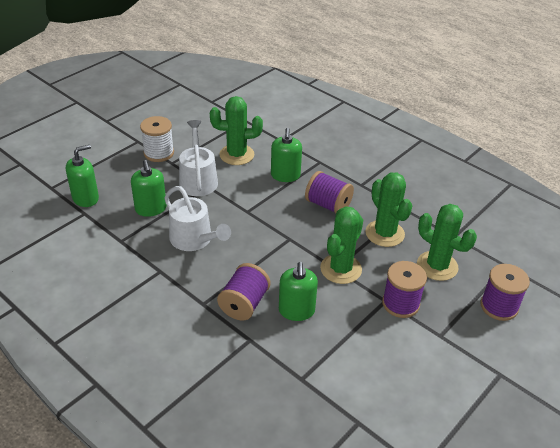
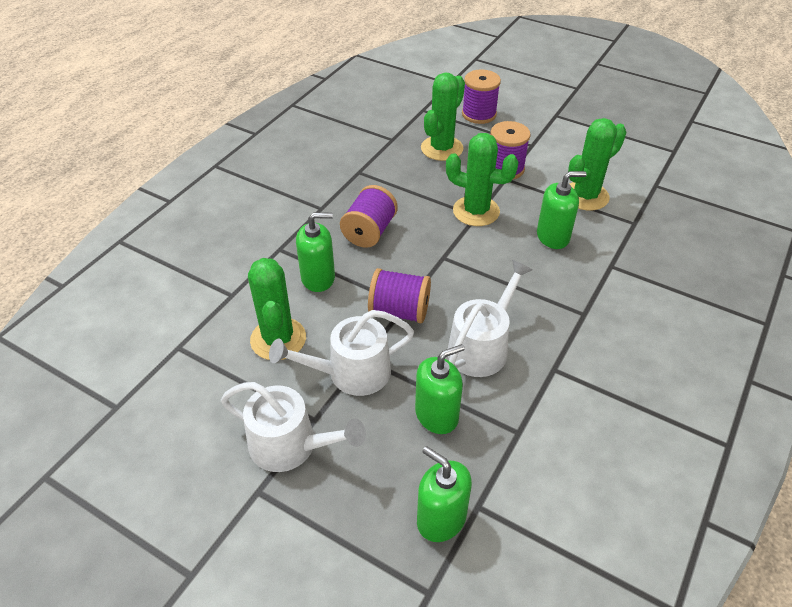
camera: 100 degrees left, 5 degrees up
(159, 153) = (290, 445): white spool -> white watering can
(244, 304) = (565, 278): purple spool -> purple spool (399, 311)
(384, 233) = (405, 184): green cactus -> green cactus (585, 196)

